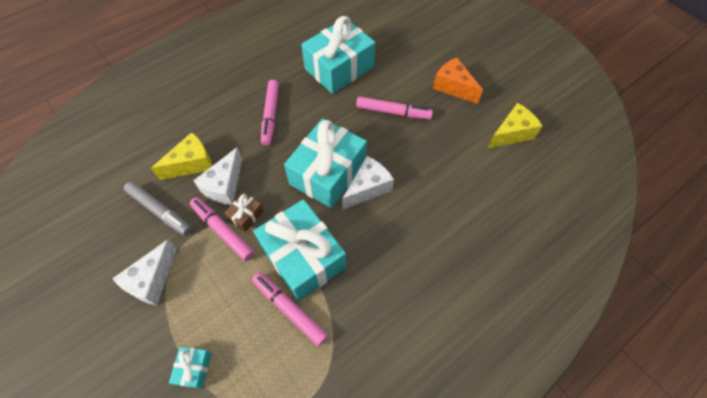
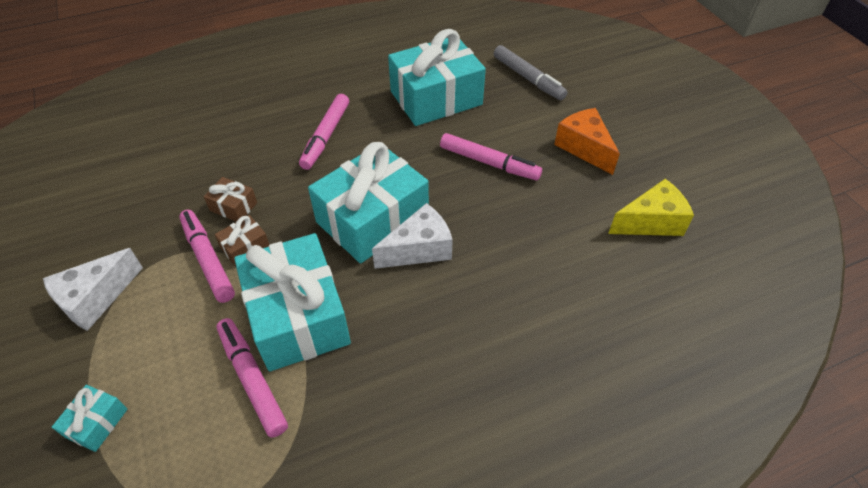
camera: 15 degrees right, 10 degrees down
(160, 211) = (142, 219): grey marker -> grey marker (528, 78)
(191, 164) = (204, 173): yellow cheese -> none
(224, 186) = (233, 206): white cheese -> brown gift

